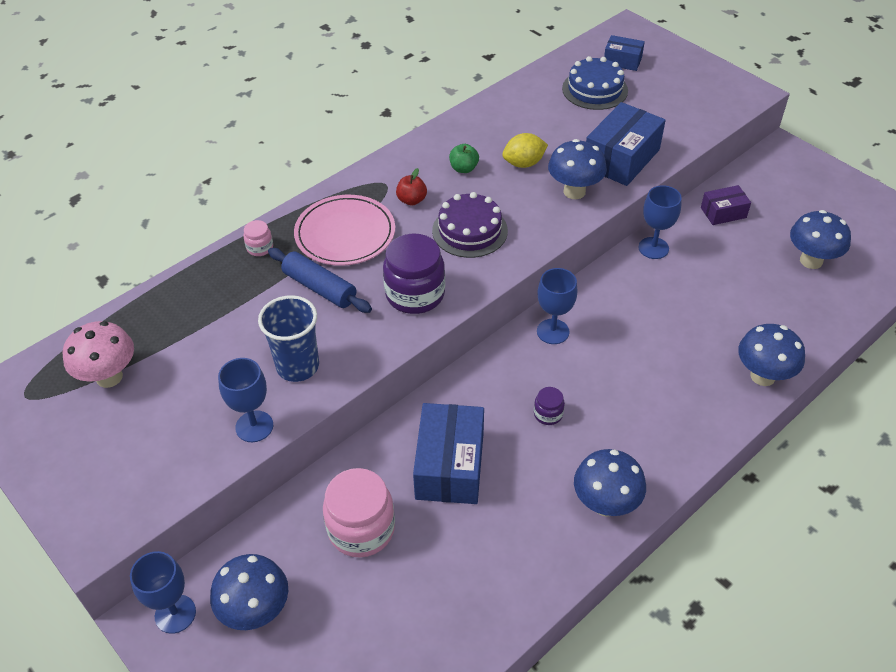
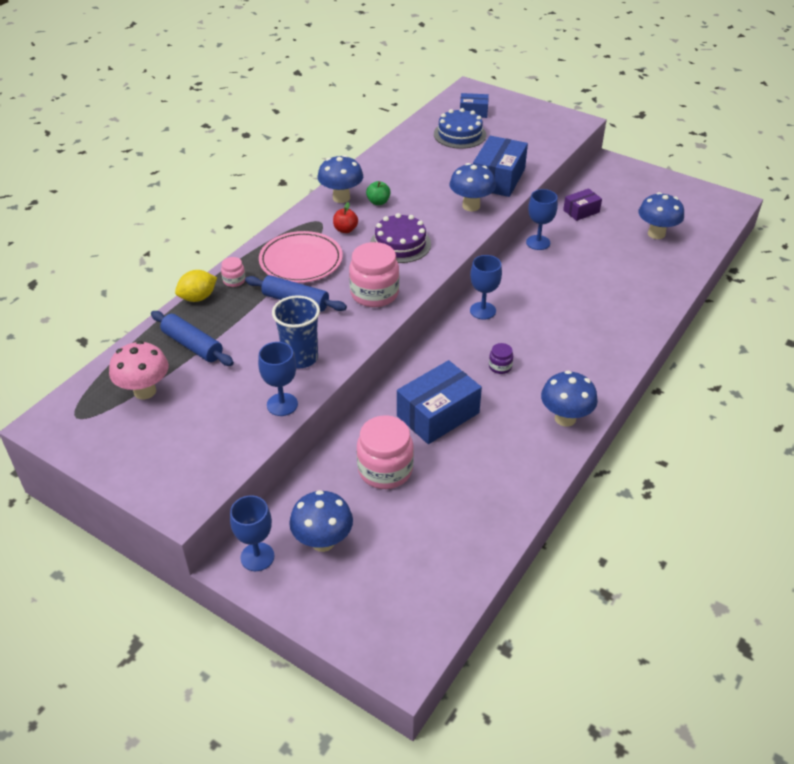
camera: 15 degrees left, 5 degrees down
(183, 326) = (192, 345): none -> blue rolling pin
(415, 294) = (374, 294): purple jar -> pink jar
(450, 465) = (438, 414): blue box -> blue box turned 60 degrees clockwise
(524, 163) = (424, 192): yellow lemon -> yellow lemon (198, 298)
(762, 376) = (648, 315): blue mushroom -> blue mushroom (341, 198)

